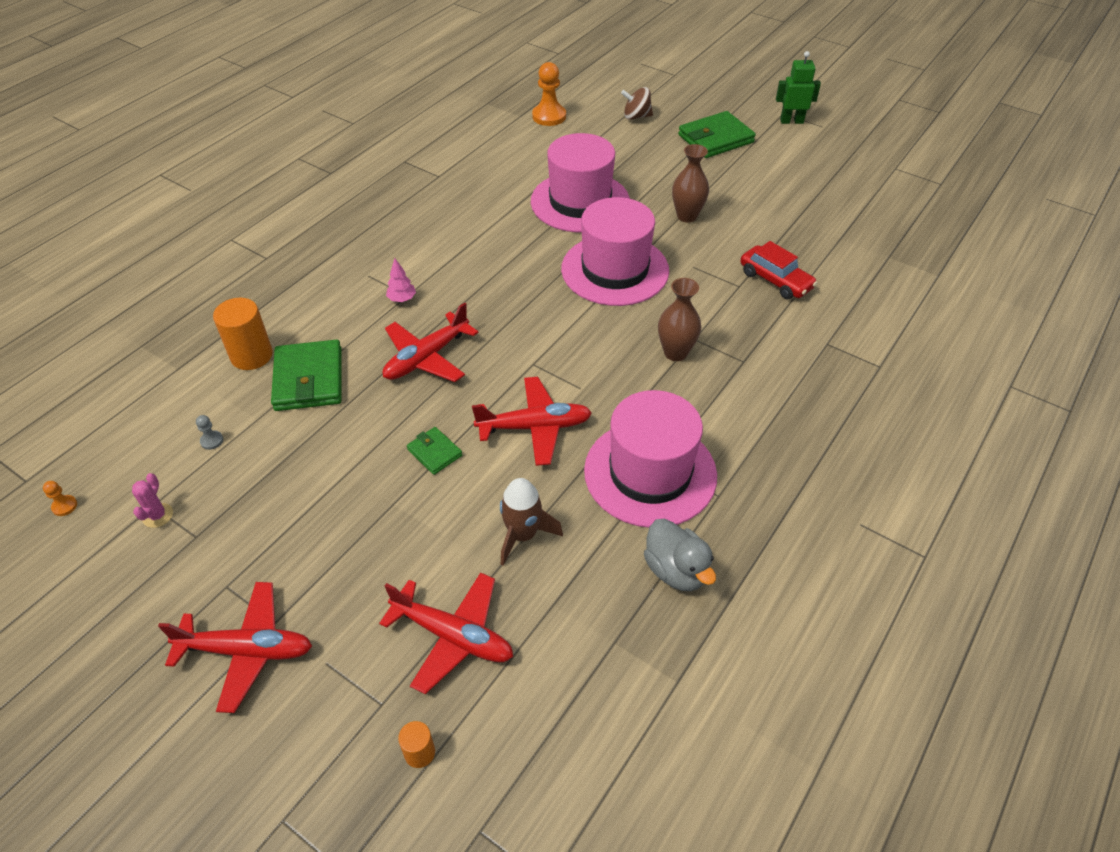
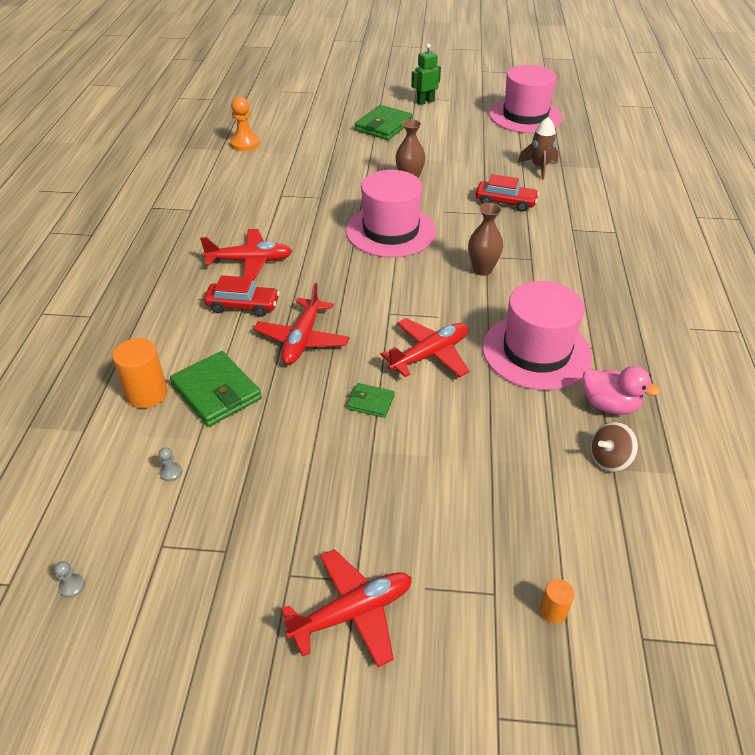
camera: 30 degrees left, 5 degrees down
(64, 506) = (72, 586): orange pawn -> grey pawn
(158, 515) = (174, 551): pink cactus -> none
(402, 299) = (243, 306): pink tree -> red car
(453, 636) = (503, 520): red plane -> red plane (250, 261)
(523, 535) = (488, 429): brown rocket -> brown rocket (539, 167)
(580, 202) = (323, 194): pink hat -> pink hat (525, 116)
(636, 116) = (313, 126): brown spinning top -> brown spinning top (609, 459)
(676, 570) = (609, 405): grey duck -> pink duck

